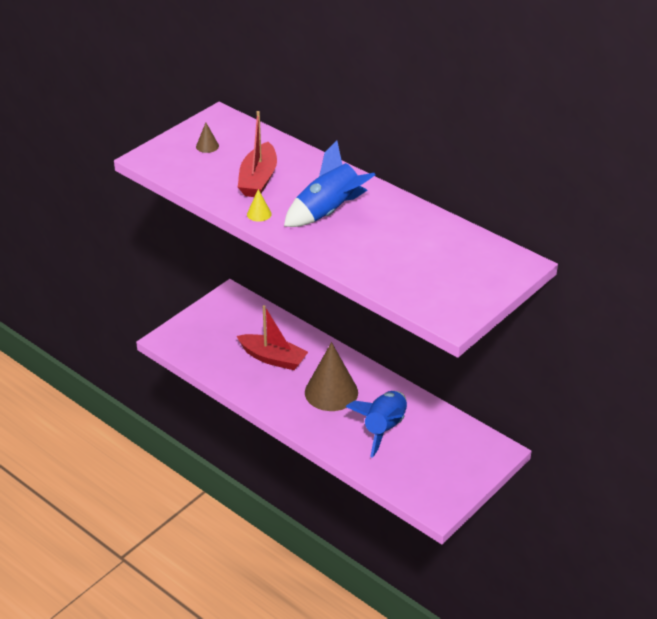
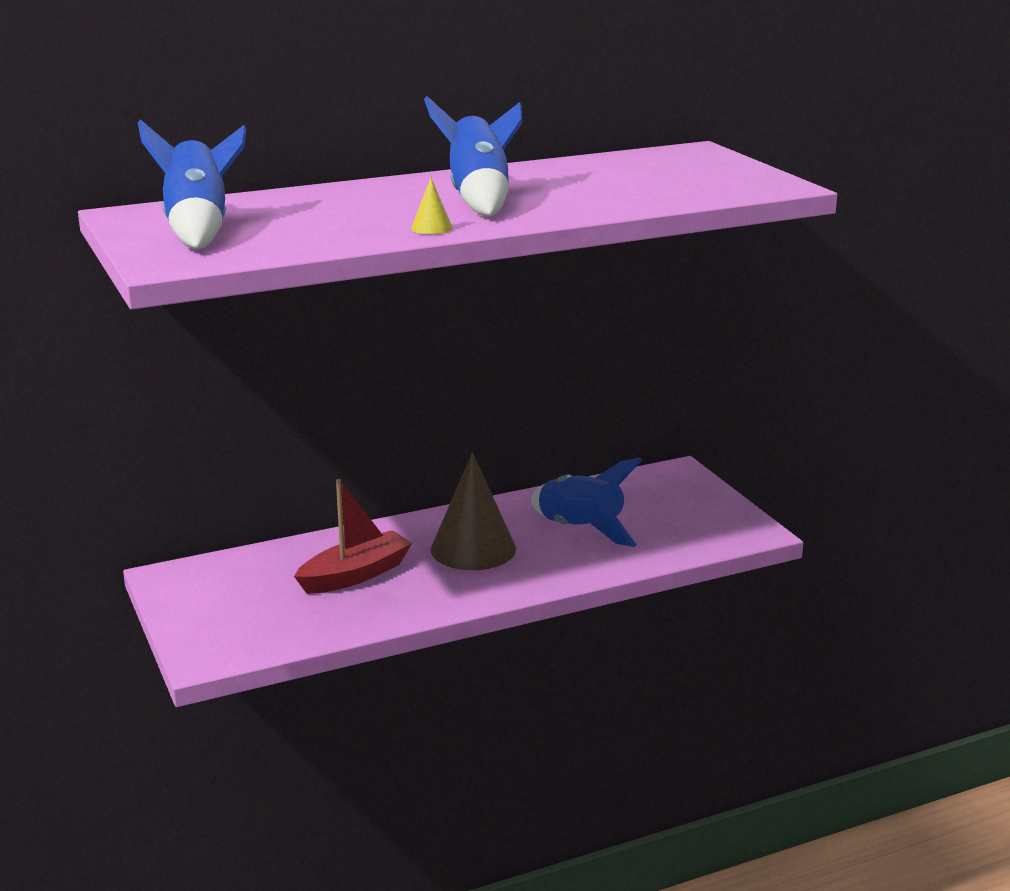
camera: 65 degrees left, 15 degrees down
(207, 146) = (198, 229): brown cone -> blue rocket
(258, 179) = (340, 217): red boat -> none

